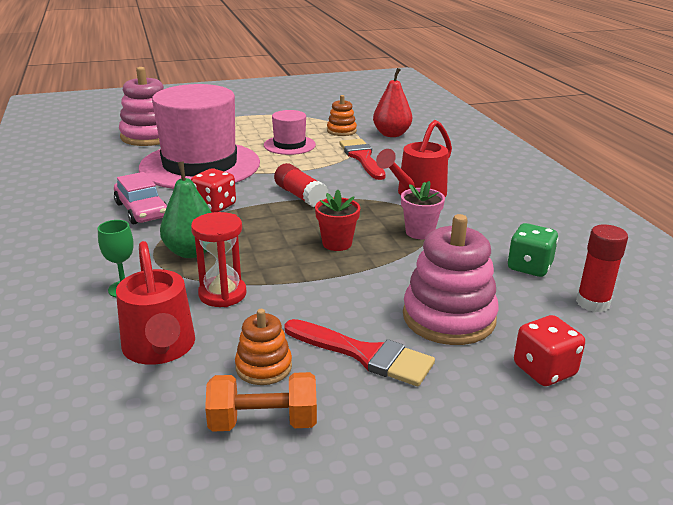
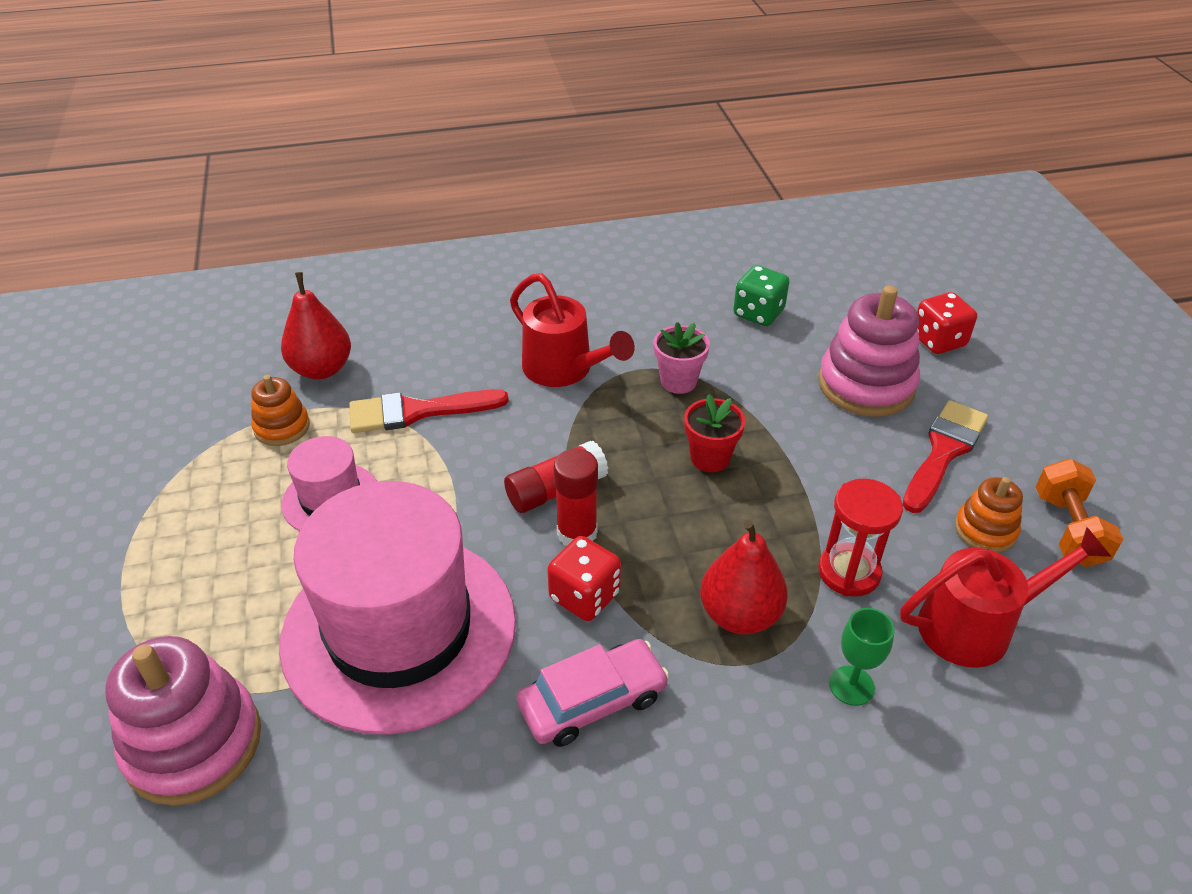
camera: 85 degrees left, 15 degrees up
(191, 252) = (739, 614): green pear -> red pear
(592, 303) = (823, 289): red glue stick -> red glue stick (577, 533)

